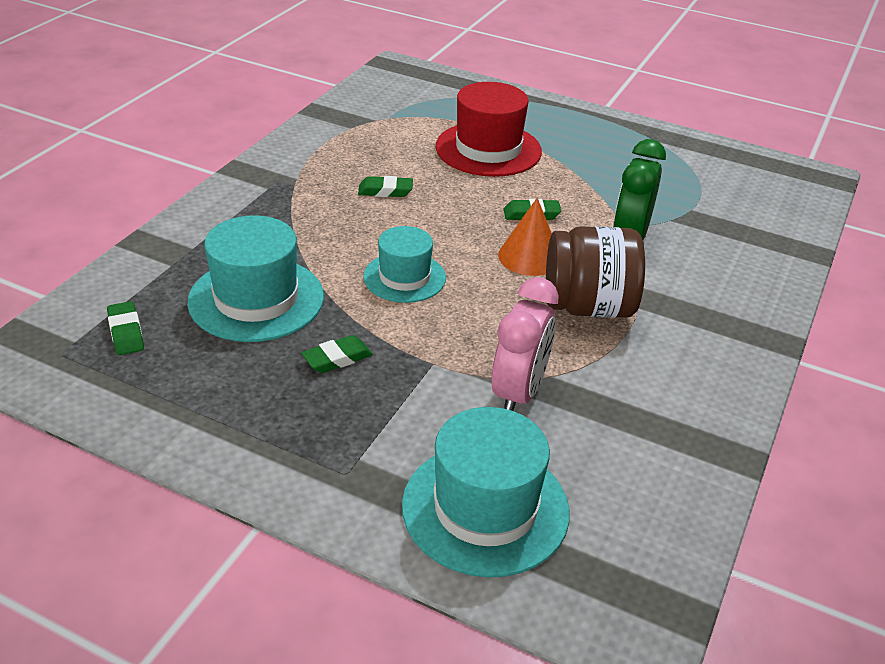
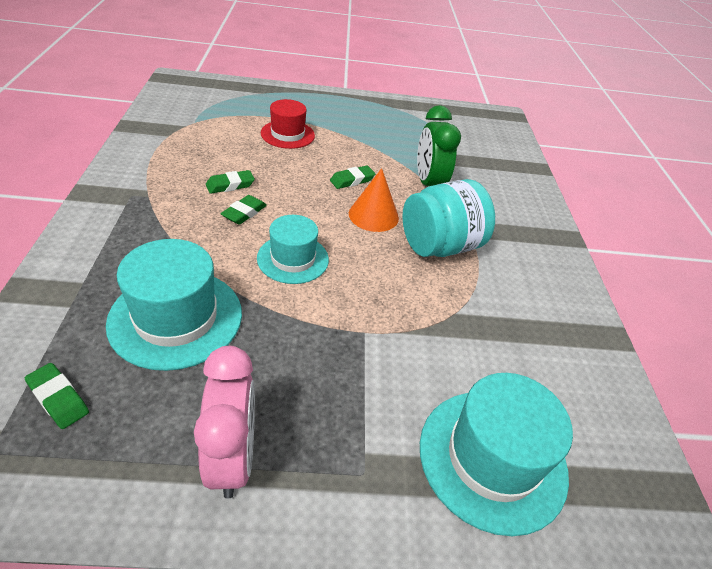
camera: 30 degrees left, 5 degrees up
(337, 359) = (285, 355): green eraser -> green eraser (244, 213)
(488, 149) = (287, 134): red hat -> red hat, size x0.64
(519, 393) = (444, 337): pink clock -> pink clock (233, 457)
(588, 307) = (439, 246): brown jar -> turquoise jar

